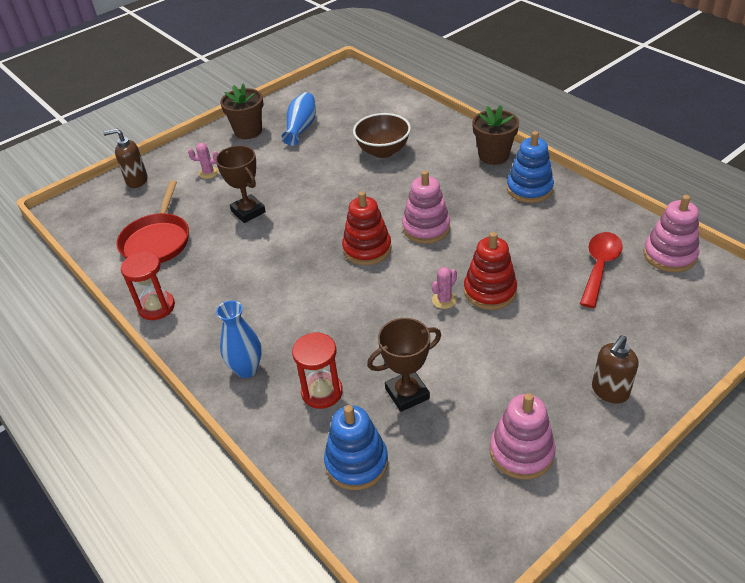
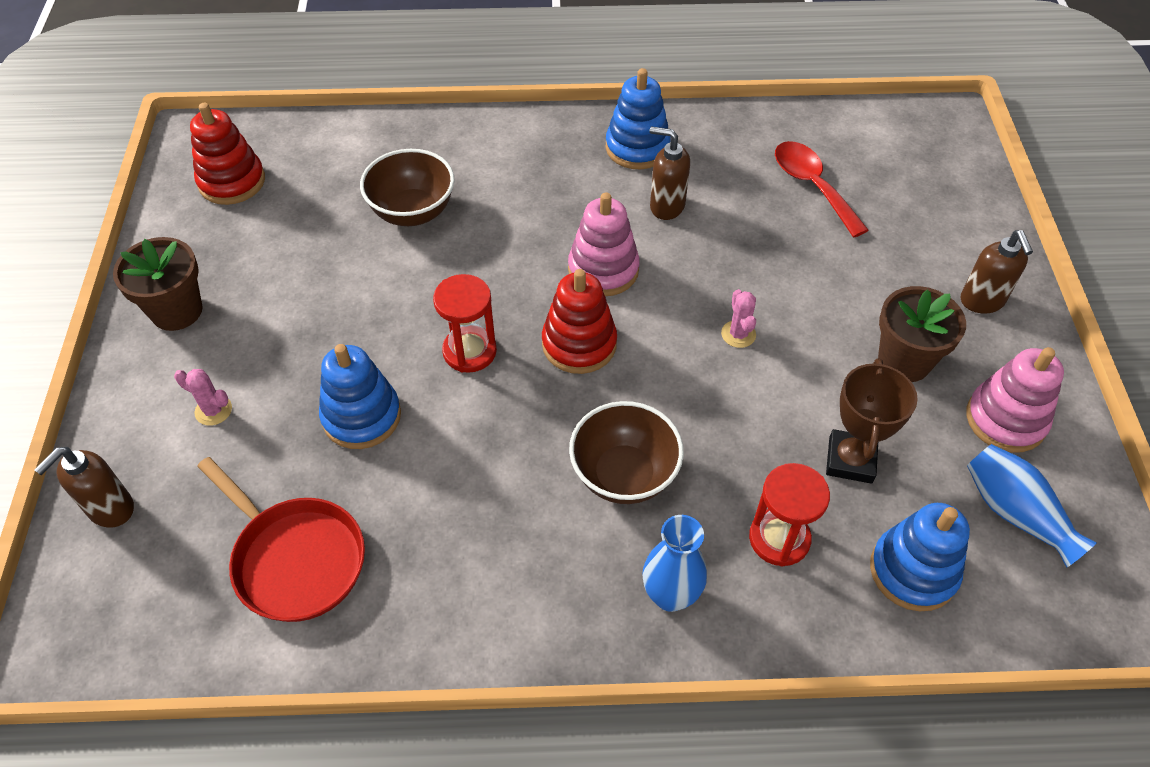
camera: 55 degrees left, 10 degrees up
(156, 307) = (444, 637): red hourglass -> red hourglass (469, 351)
(208, 173) = (213, 410): pink cactus -> pink cactus turned 75 degrees clockwise
(248, 212) = (361, 416): brown trophy -> blue stacking toy
(301, 128) = (251, 253): blue vase -> blue vase (1015, 513)
(302, 311) = (624, 475): none -> brown bowl
(490, 291) = (763, 289): red stacking toy -> red stacking toy (232, 181)
(493, 156) = (546, 133): brown flower pot -> brown flower pot (904, 361)
(501, 223) = (666, 206): none -> brown soap dispenser
(669, 255) = (846, 131): pink stacking toy -> none

